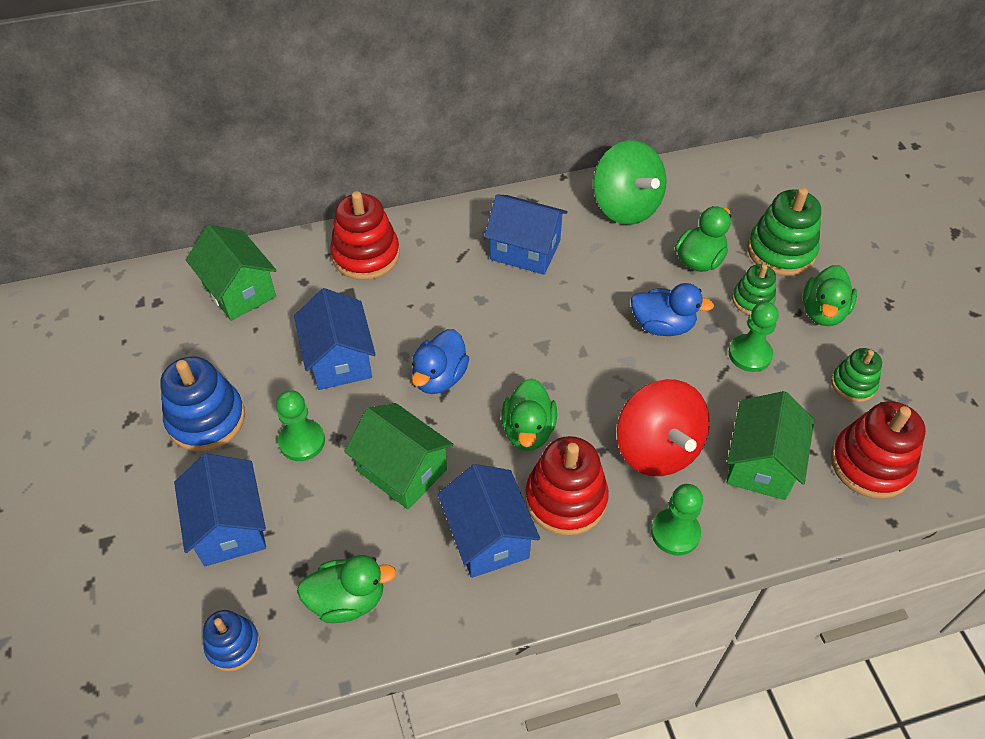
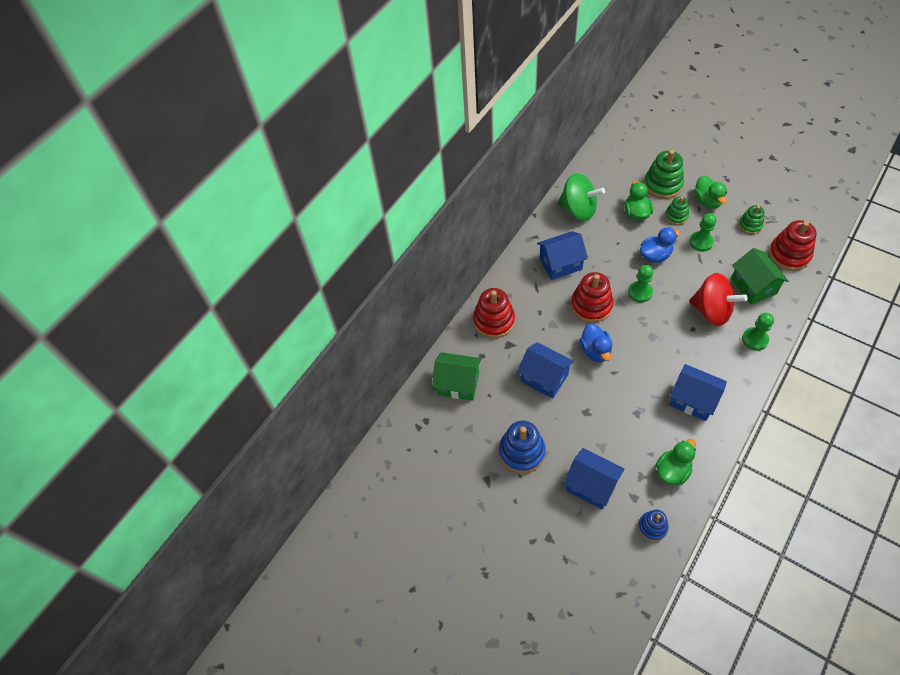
camera: 35 degrees left, 5 degrees up
(302, 441) = (574, 426): green pawn -> green pawn (640, 292)
(402, 470) = (629, 402): green house -> none
(528, 430) = (657, 344): green duck -> none
(565, 499) = (703, 360): red stacking toy -> red stacking toy (591, 305)

